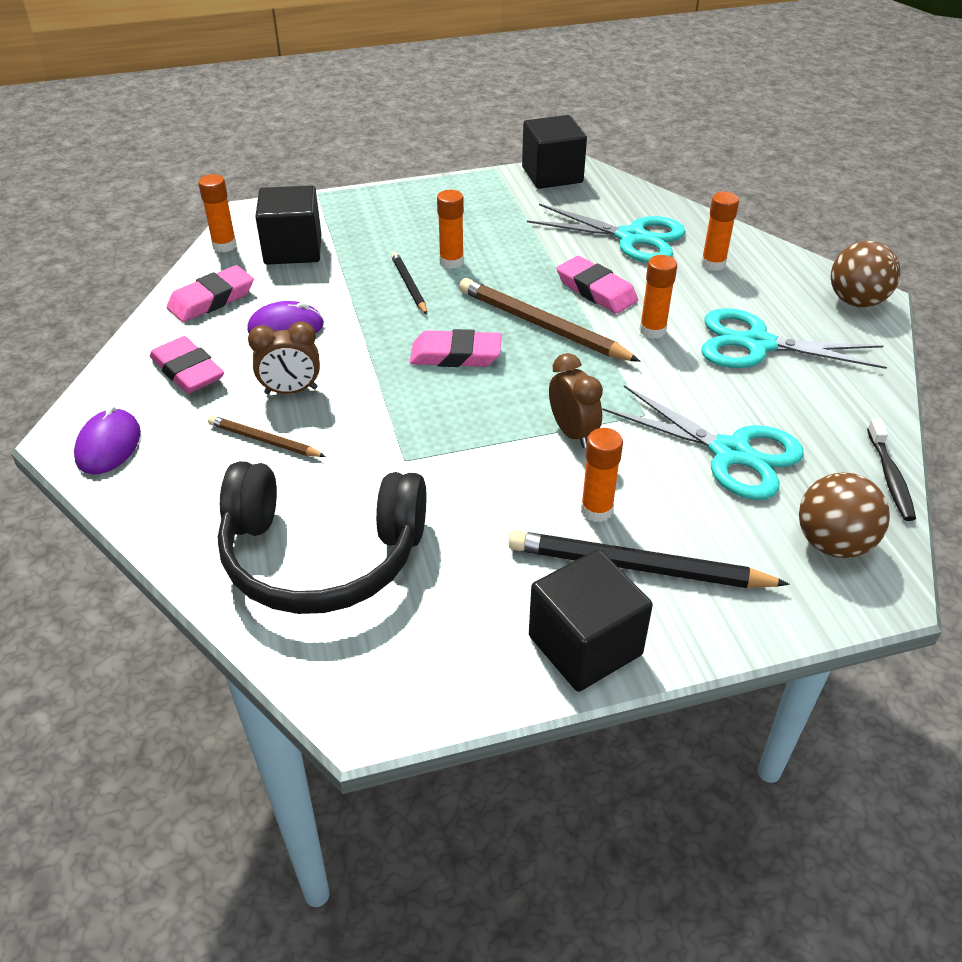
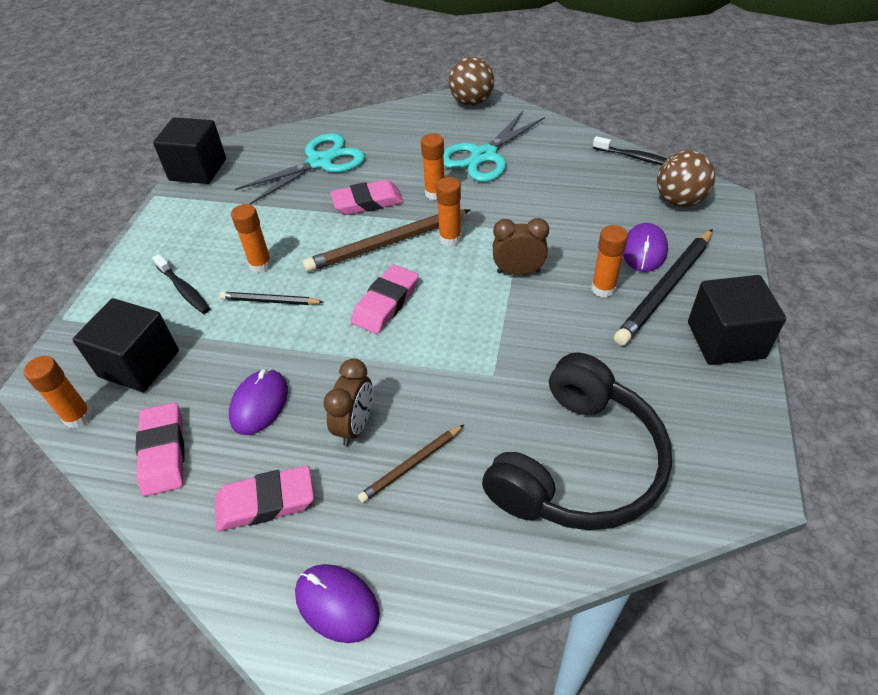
camera: 60 degrees left, 5 degrees up
(390, 235) = (184, 290): none -> black toothbrush
(697, 531) = (644, 250): none -> purple mouse
(713, 264) = (384, 139): orange glue stick -> orange glue stick (450, 239)
(730, 453) = (580, 208): turquoise scissors -> none

